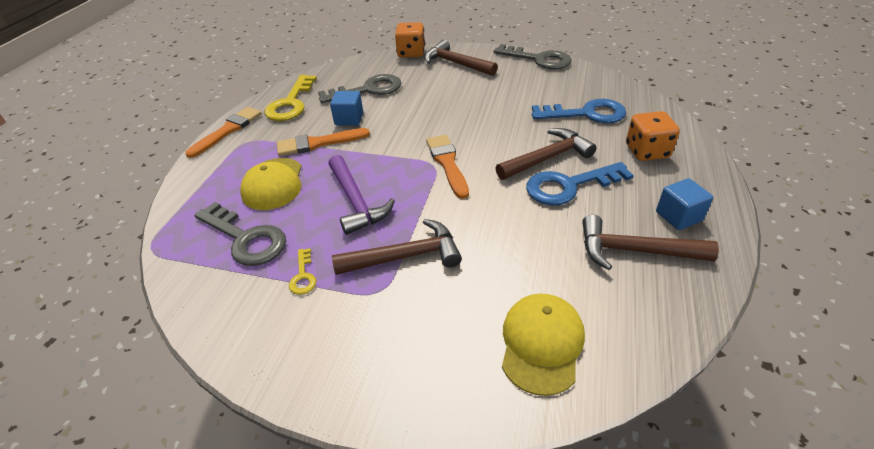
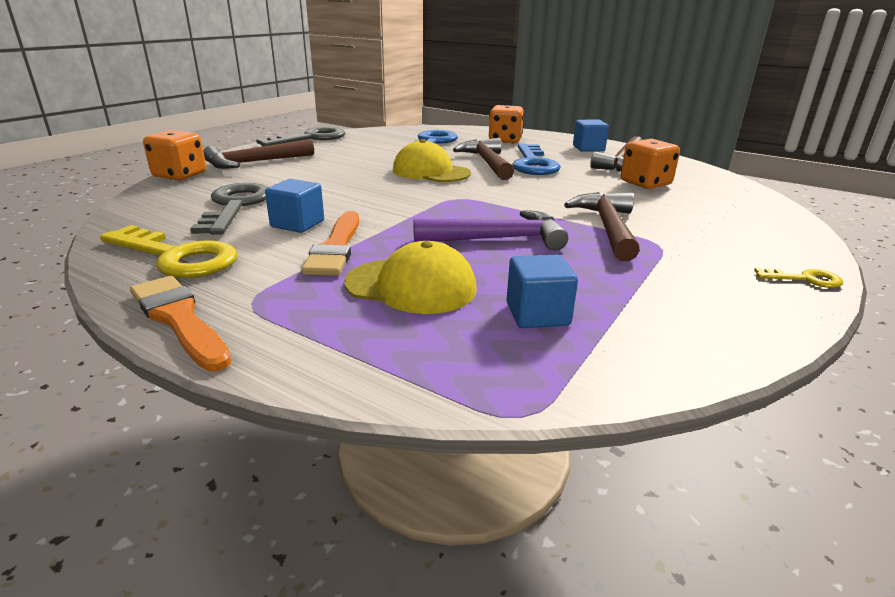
camera: 75 degrees left, 15 degrees down
(245, 238) = (537, 314): grey key -> blue cube
(303, 276) = (629, 280): yellow key -> yellow key (805, 279)
(447, 163) = (460, 193): orange brush -> none
(541, 344) = (721, 200): yellow cap -> yellow cap (431, 172)
(561, 275) = (645, 183): none -> orange dice

